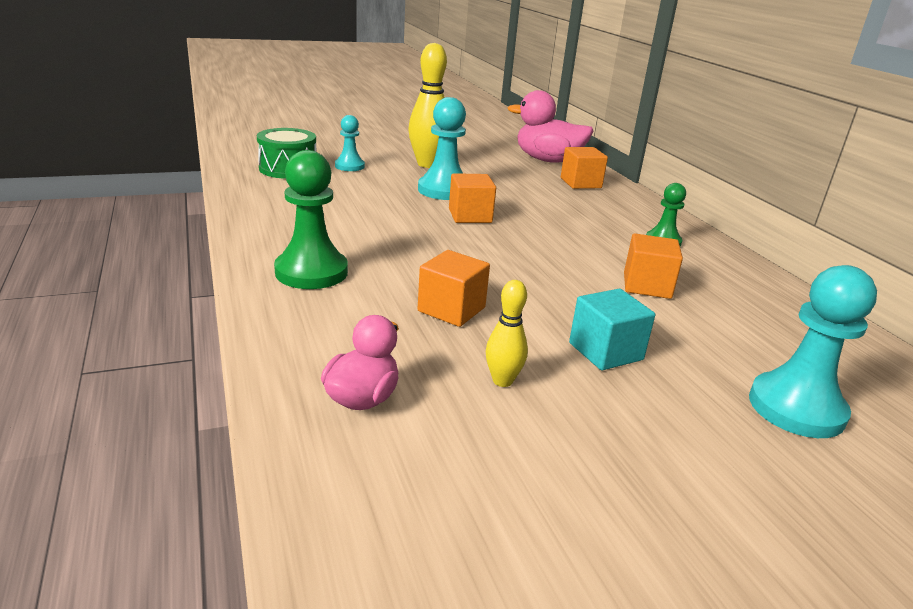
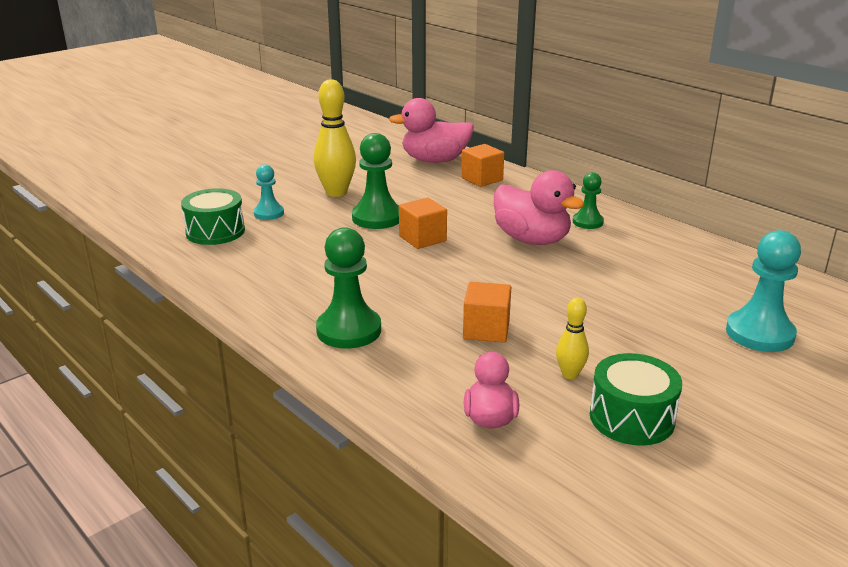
camera: 20 degrees left, 0 degrees up
(444, 190) = (377, 218): turquoise pawn -> green pawn
(535, 454) = (631, 418): none -> green drum
(584, 242) = (532, 239): none -> pink duck
(605, 351) = (618, 330): turquoise cube -> none
(647, 286) = (605, 266): orange cube -> none

